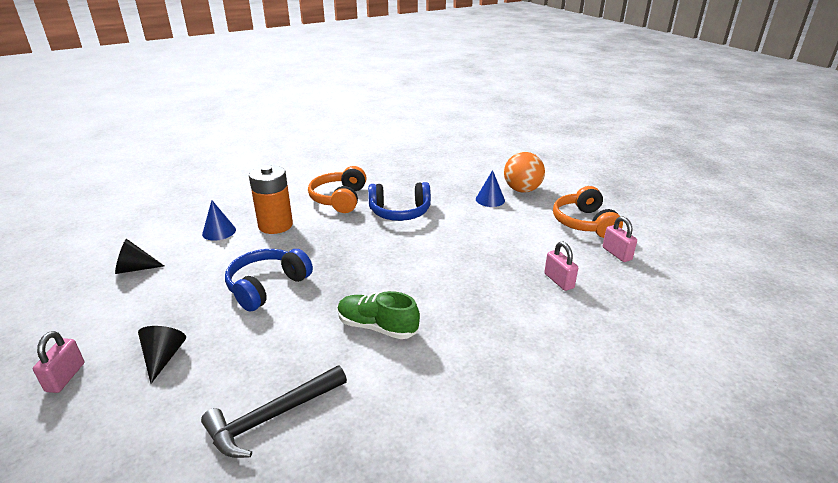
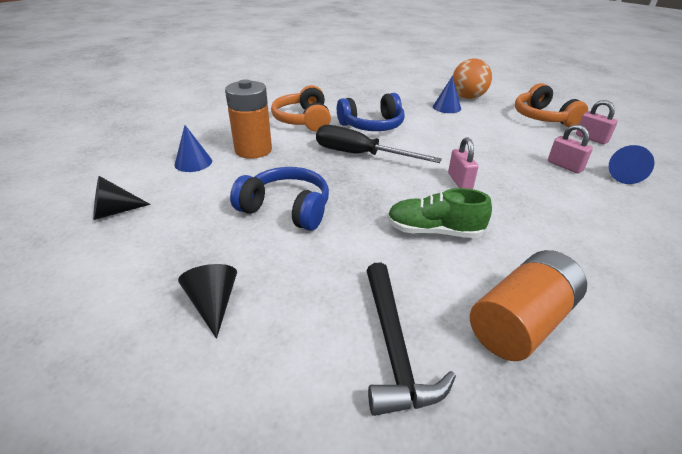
camera: 15 degrees left, 5 degrees up
(65, 377) = (92, 352): pink padlock -> pink padlock (460, 181)
(267, 286) = (286, 209): blue headphones -> blue headphones turned 90 degrees clockwise
(272, 417) = (393, 347): black hammer -> black hammer turned 45 degrees counterclockwise
(366, 242) = (360, 155): none -> black screwdriver
(388, 419) = (520, 322): none -> orange battery
(612, 299) = (623, 175): none -> blue cone

